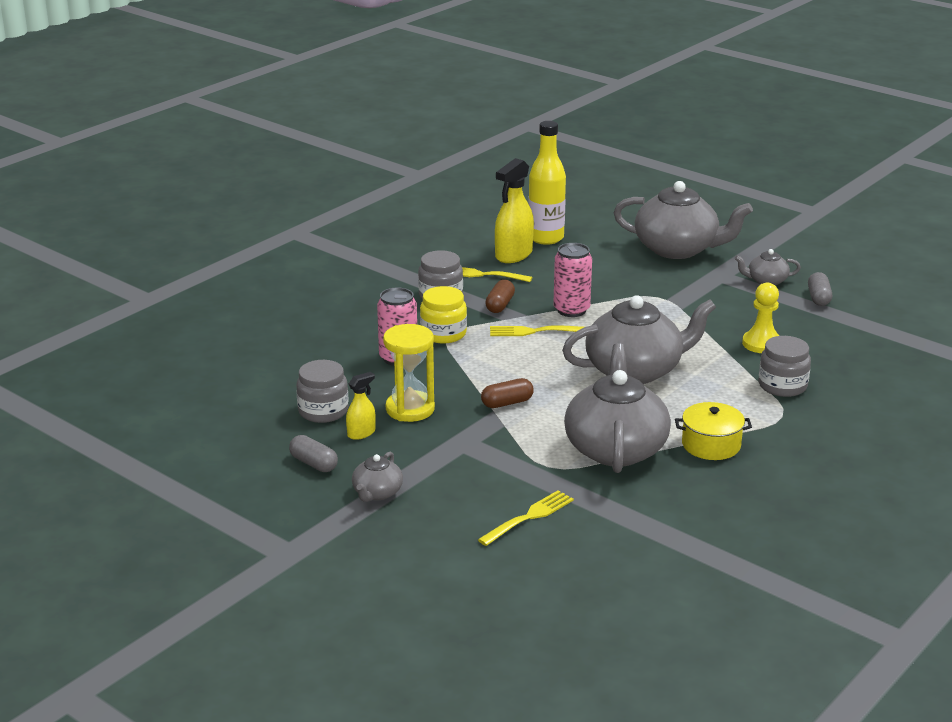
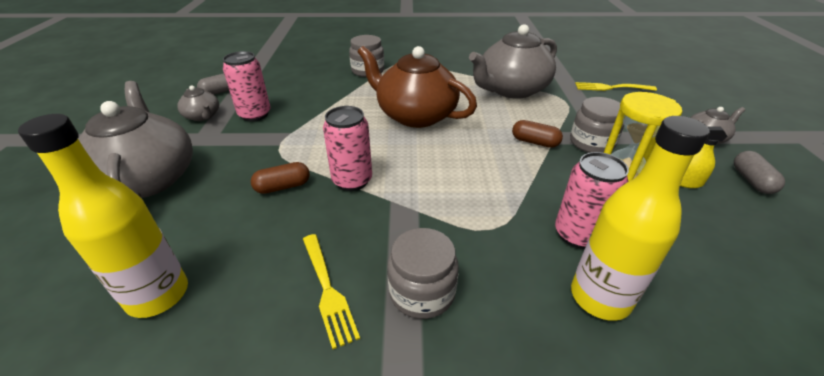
camera: 130 degrees left, 10 degrees up
(323, 411) = (713, 222): grey jar -> grey jar (591, 143)
(356, 338) = (600, 297): none -> yellow bottle
(443, 334) = (495, 233): yellow jar -> none
(500, 305) = (391, 229): brown capsule -> brown capsule (283, 187)
(513, 255) = (240, 296): yellow spray bottle -> none
(534, 331) = (417, 181): yellow fork -> none
(635, 370) = (415, 115): grey teapot -> brown teapot
(711, 445) = (461, 70): yellow pot -> none
(739, 301) = (255, 115): none -> pink can
(761, 344) = (318, 90): yellow pawn -> none

